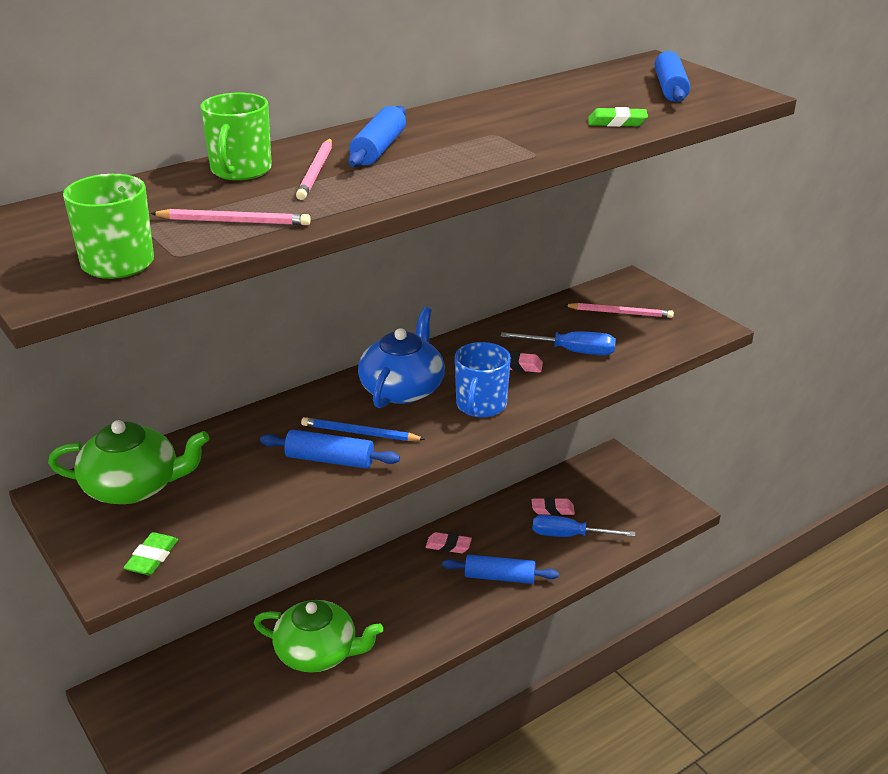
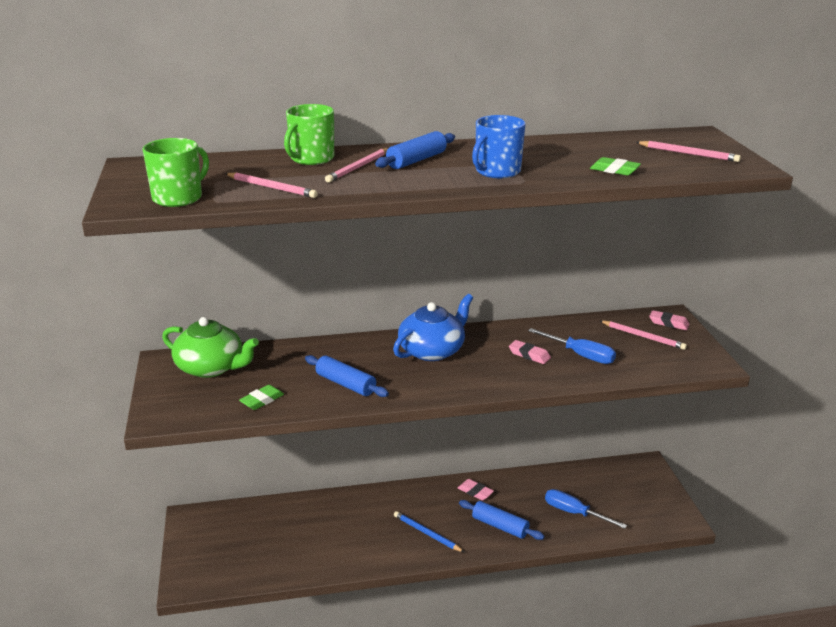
camera: 25 degrees right, 5 degrees down
(152, 558) = (189, 413): green eraser -> green eraser (262, 400)
(318, 653) = (337, 536): green teapot -> none
(359, 433) = (379, 372): blue pencil -> blue pencil (426, 533)
(481, 405) = (480, 375): blue mug -> blue mug (497, 171)
(552, 509) = (573, 490): pink eraser -> pink eraser (668, 323)
(670, 88) = (688, 154): blue rolling pin -> pink pencil

